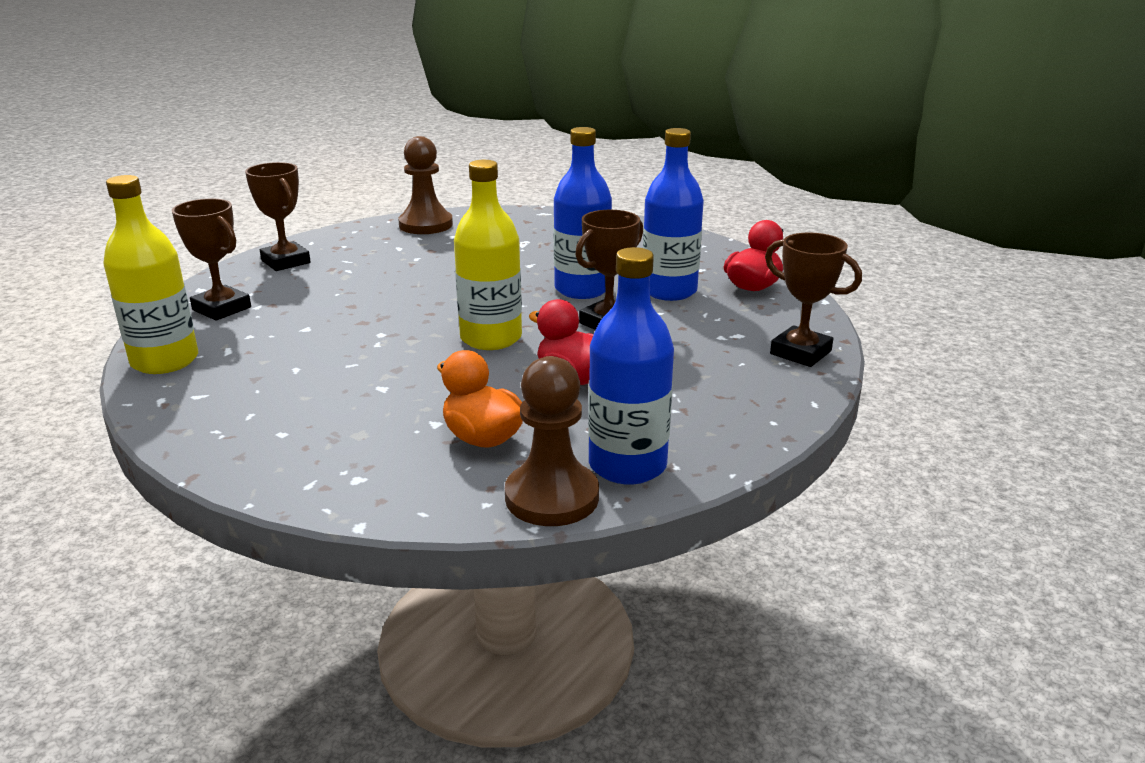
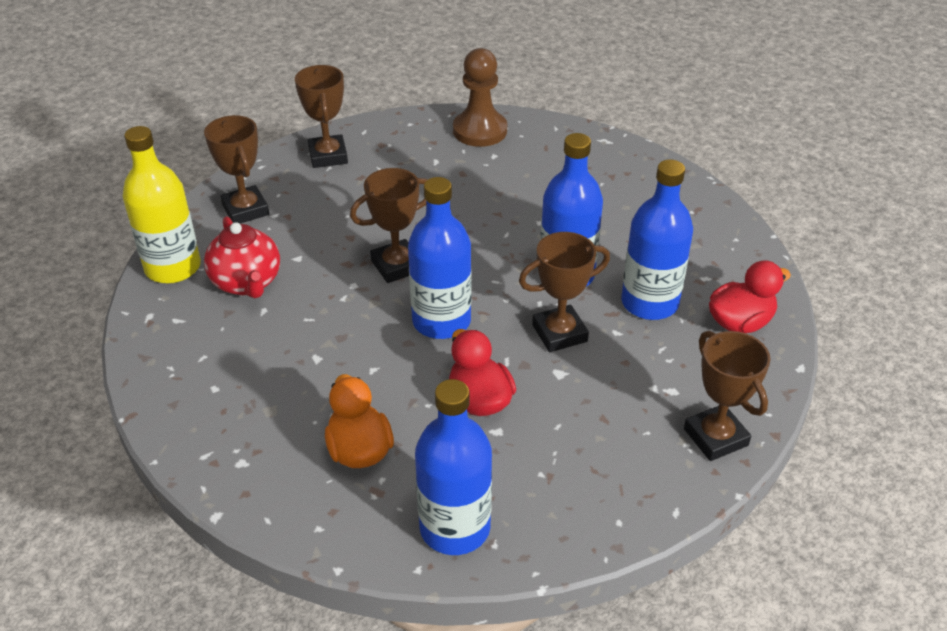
camera: 25 degrees right, 15 degrees up
(262, 354) = (247, 283): none -> red teapot
(415, 314) = (397, 266): none -> brown trophy
(491, 338) = (441, 321): yellow bottle -> blue bottle
(552, 497) = (372, 541): brown pawn -> none

